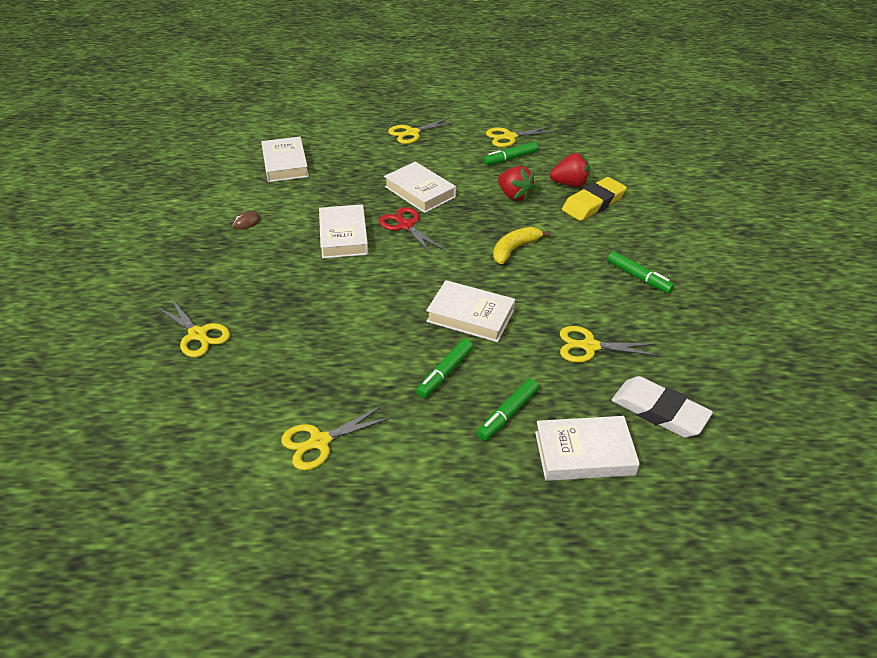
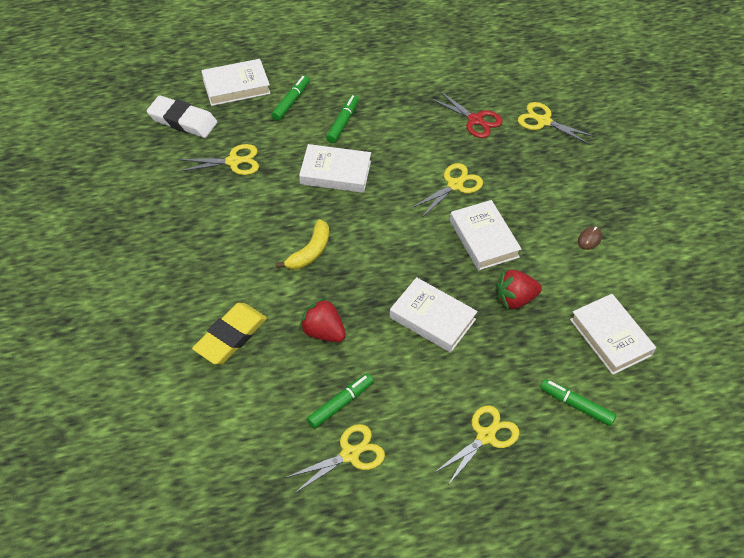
camera: 165 degrees right, 10 degrees up
(320, 442) = (410, 67): yellow scissors -> yellow scissors (455, 185)
(405, 226) = (428, 264): red scissors -> red scissors (475, 120)
(570, 184) = (259, 366): red strawberry -> red strawberry (515, 299)
(638, 277) = (187, 239): green marker -> green marker (576, 406)

